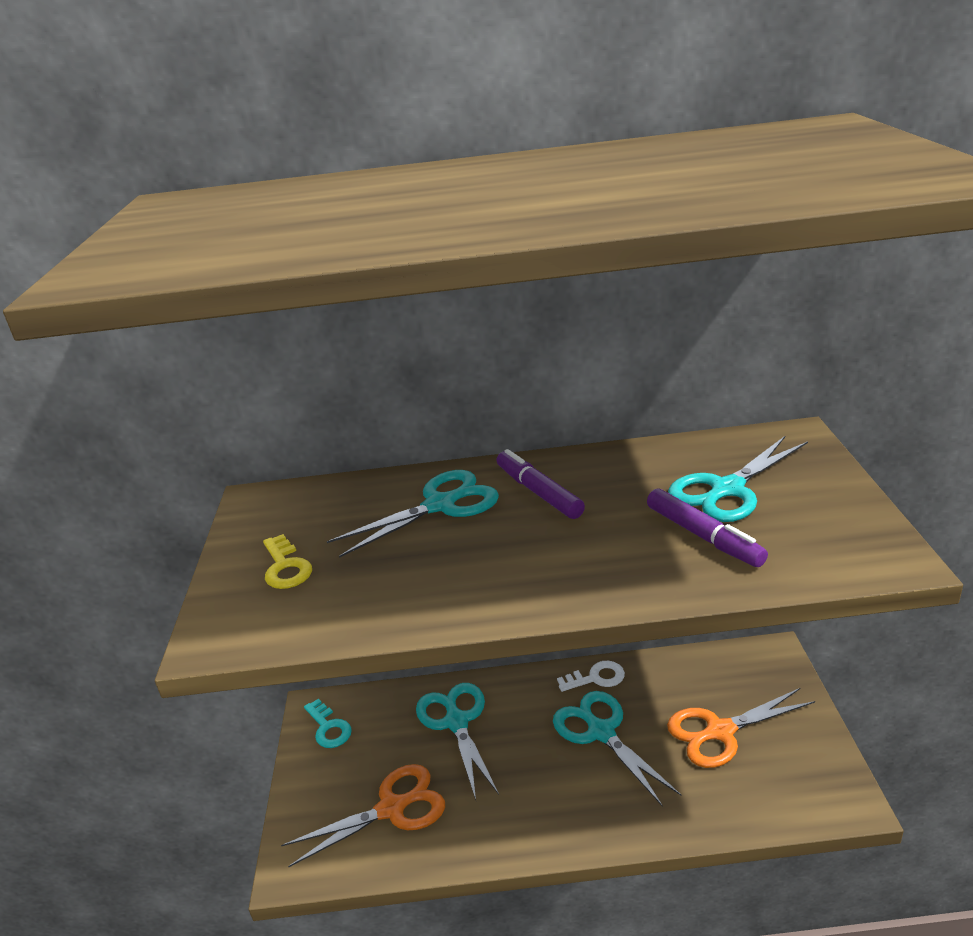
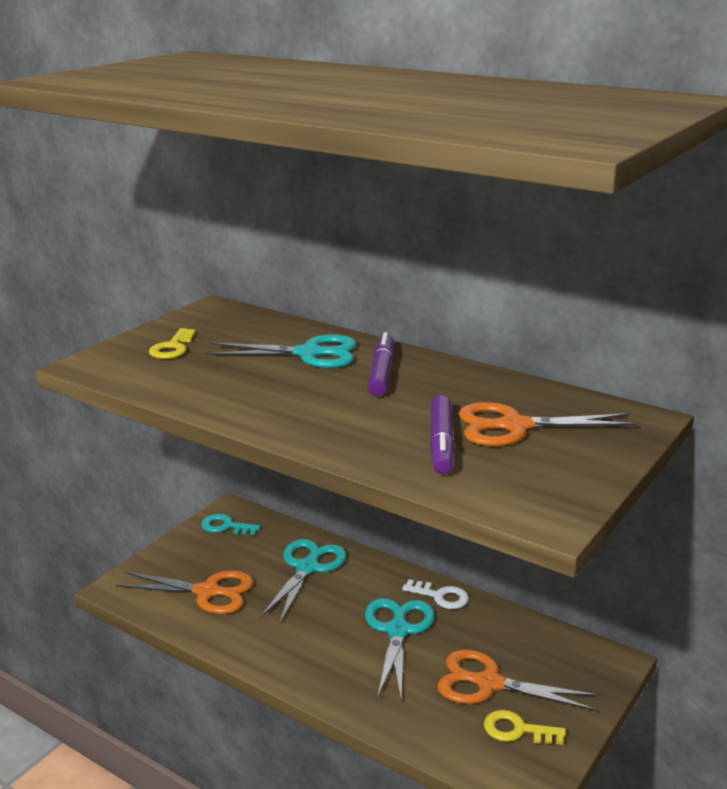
camera: 35 degrees right, 5 degrees down
(329, 728) = (225, 526): turquoise key -> turquoise key turned 105 degrees clockwise
(727, 489) = (515, 426): turquoise scissors -> orange scissors
(785, 758) = (517, 730): none -> yellow key

